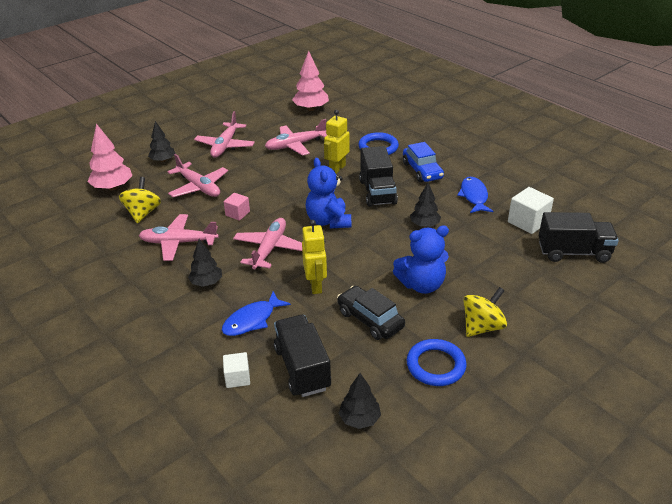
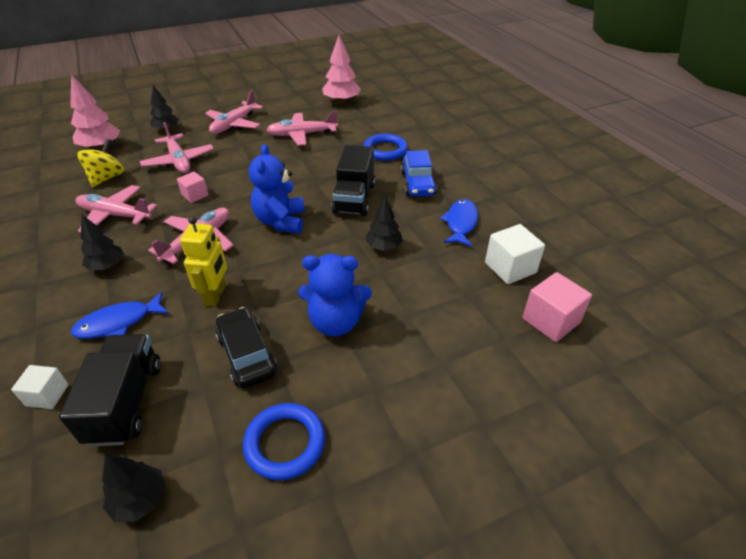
camera: 15 degrees right, 5 degrees up
(337, 169) = (327, 165): yellow robot -> none
(482, 327) = (377, 400): yellow spinning top -> none
(573, 252) = (551, 321): black truck -> pink cube

